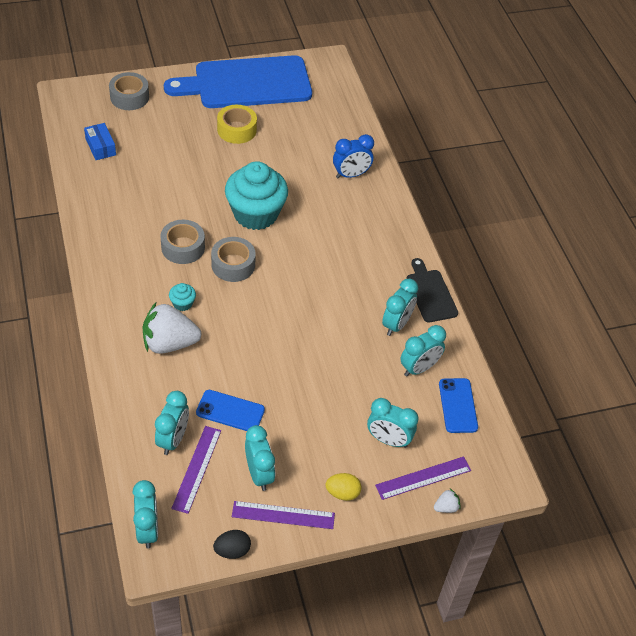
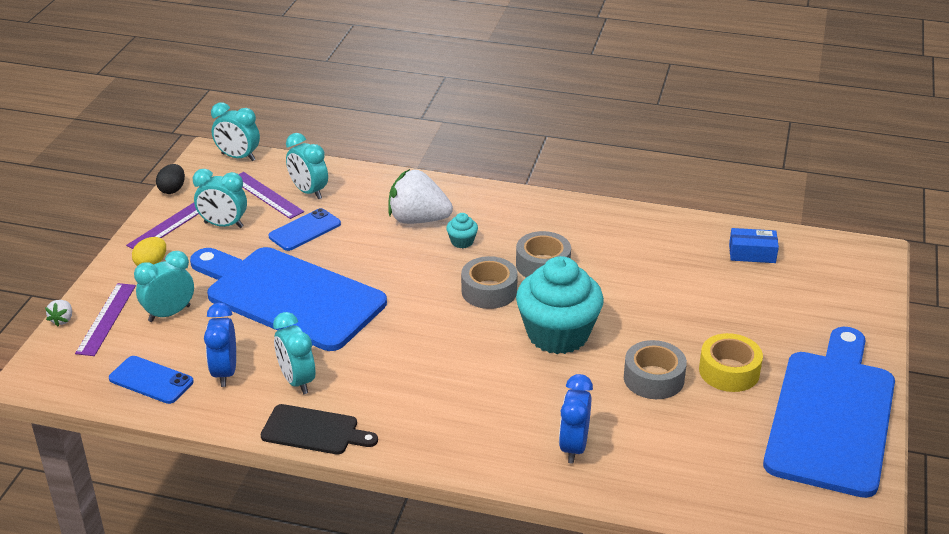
camera: 125 degrees right, 15 degrees down
(129, 97) = (843, 300): grey tape -> grey tape (653, 378)
(169, 343) = (418, 220): white strawberry -> white strawberry turned 105 degrees counterclockwise
(317, 376) = (289, 296): none -> blue cutting board
(419, 368) = (225, 372): turquoise clock -> blue clock

